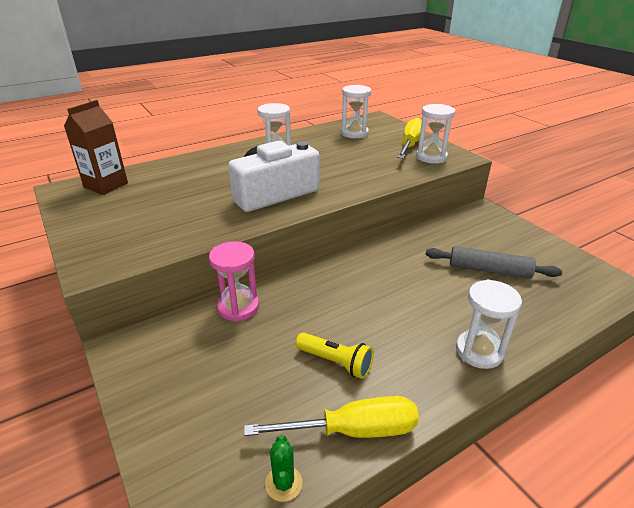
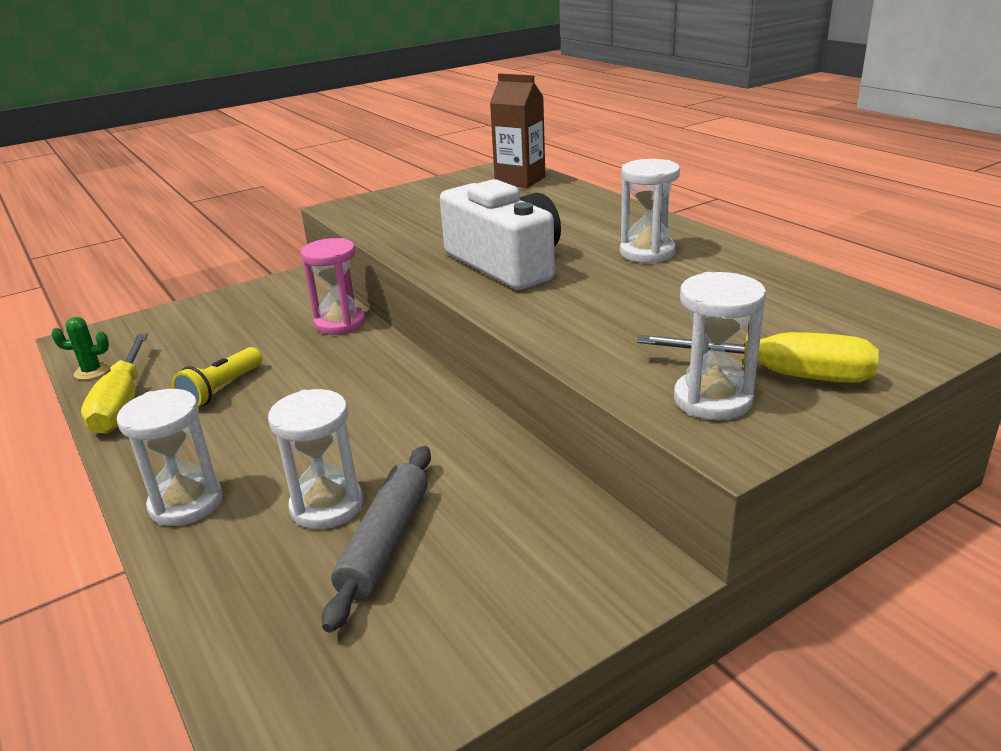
camera: 90 degrees right, 5 degrees down
(354, 133) = (810, 310): white hourglass -> white hourglass (327, 506)

